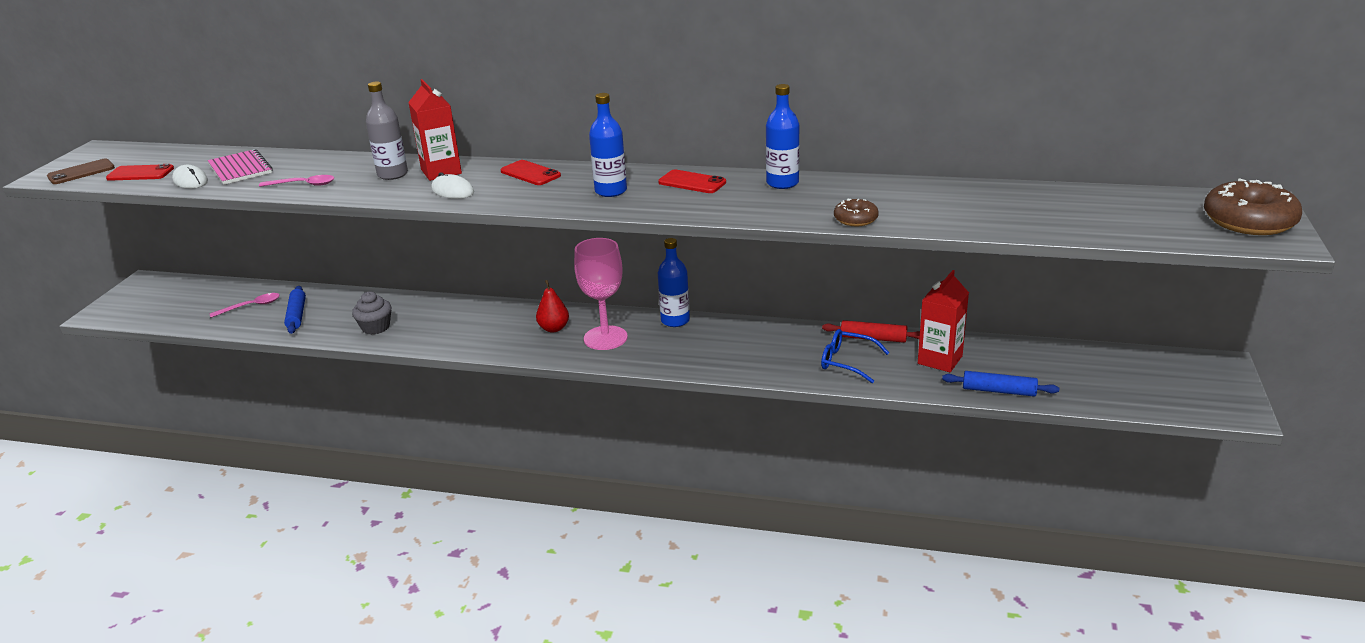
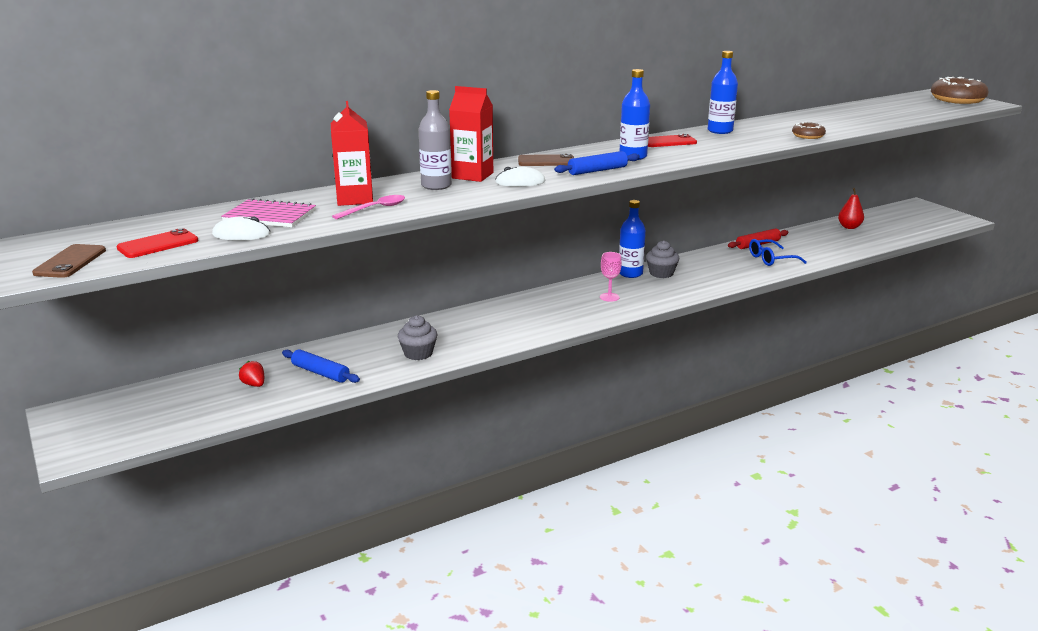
camera: 45 degrees left, 5 degrees down
(251, 306) = (254, 384): pink spoon -> red strawberry
(530, 173) = (546, 161): red phone -> brown phone
(554, 328) = (561, 305): red pear -> red pear (849, 227)
(605, 338) = (609, 297): pink goblet -> pink goblet, size x0.51
(702, 332) = (661, 273): none -> grey cupcake
(940, 360) = (810, 242): red carton -> red carton (354, 199)
(999, 391) = (865, 246): blue rolling pin -> blue rolling pin (597, 170)

